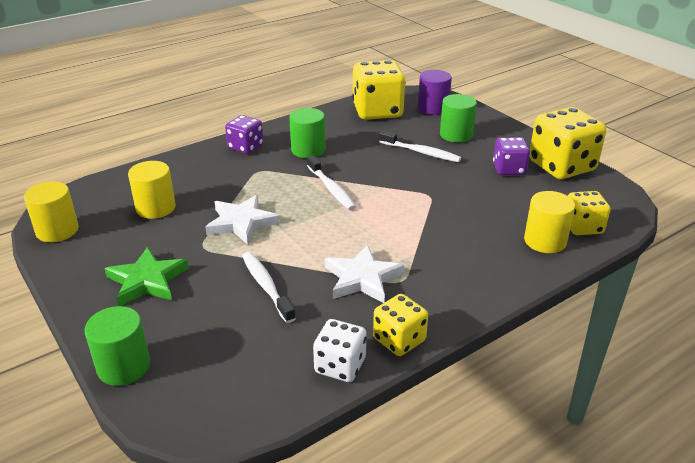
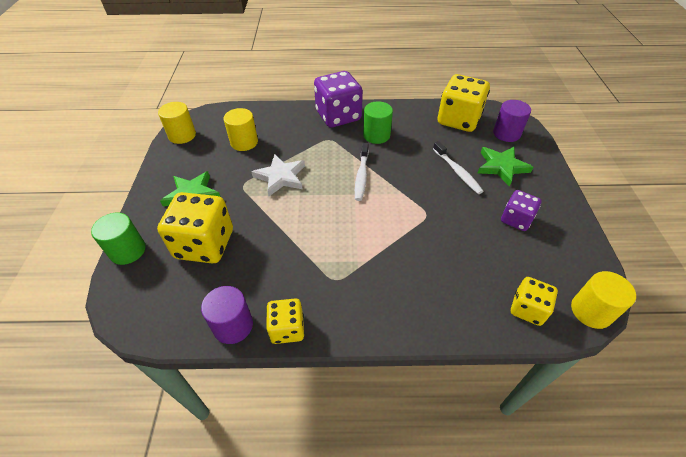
camera: 35 degrees right, 15 degrees up
(245, 147) = (338, 116): purple dice -> purple dice, size x1.77
(266, 286) = (249, 235): white toothbrush -> none
(340, 366) = (233, 325): white dice -> purple cylinder
(362, 278) = (312, 262): white star -> none
(456, 135) = (502, 167): green cylinder -> green star
(545, 241) = (479, 305): yellow cylinder -> yellow cylinder (591, 311)
(561, 166) = (568, 238): yellow dice -> yellow dice (205, 244)

